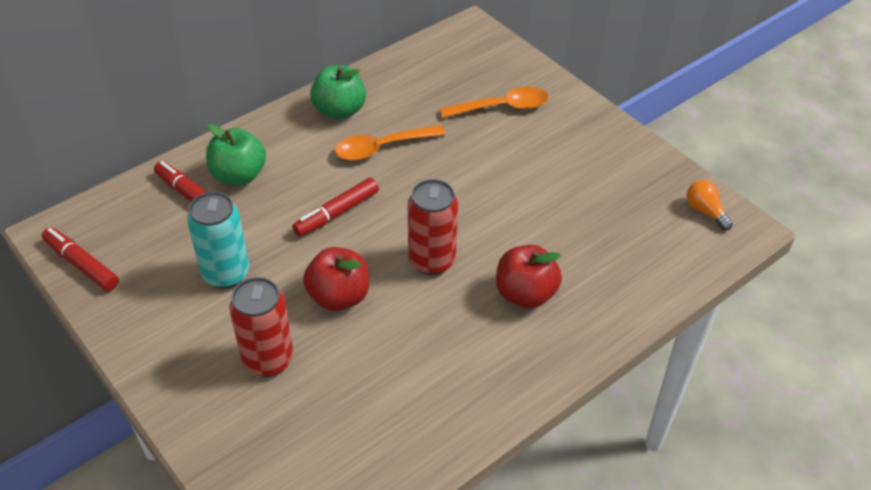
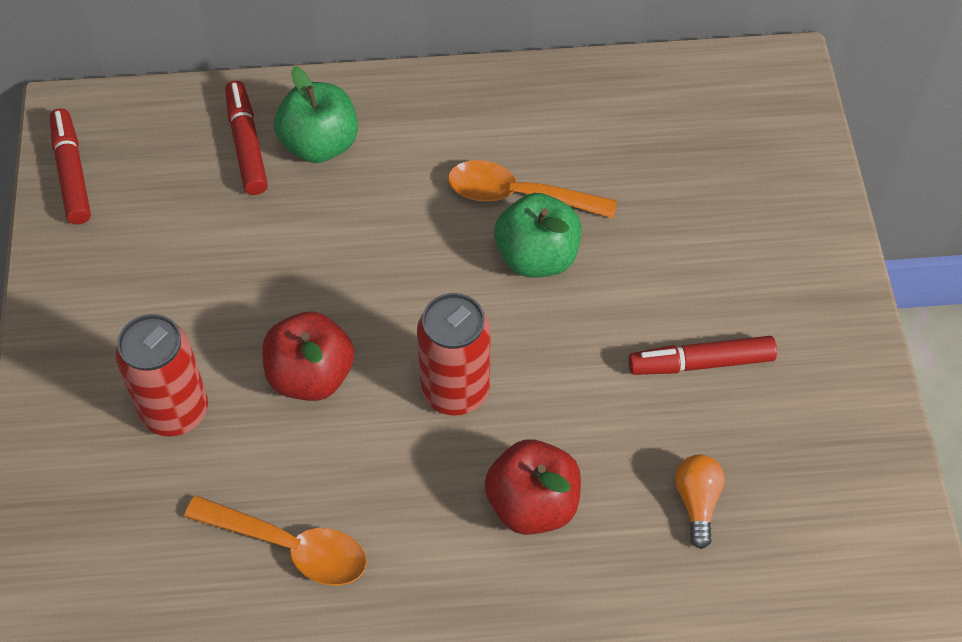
camera: 35 degrees right, 10 degrees up
(226, 273) = (211, 272): turquoise can -> none
(337, 213) = (394, 260): red marker -> red marker (701, 363)
(339, 111) = (507, 112): green apple -> green apple (537, 257)
(502, 107) = (724, 216): orange spoon -> orange spoon (290, 547)
(705, 211) = (877, 528): orange light bulb -> orange light bulb (697, 502)

